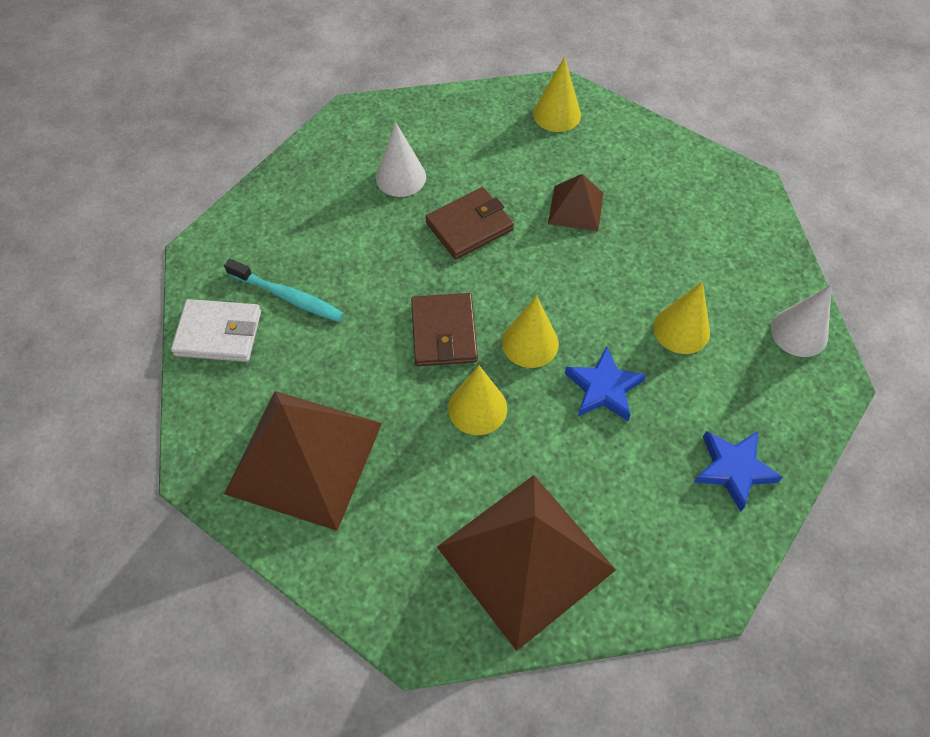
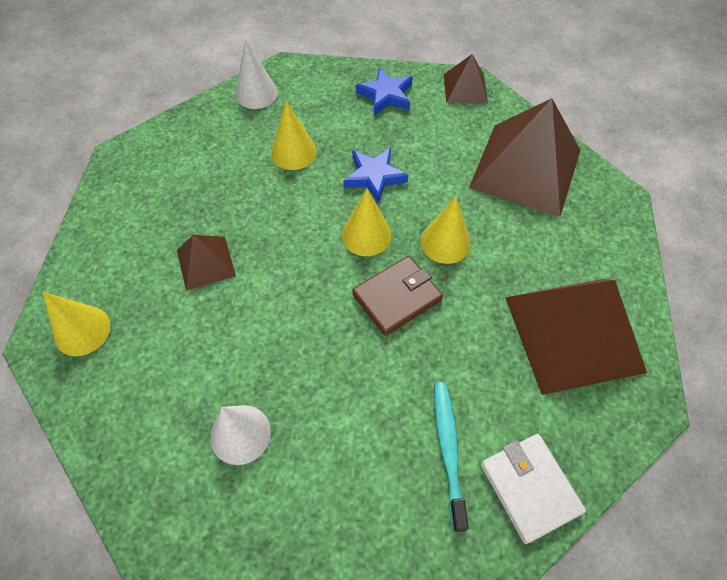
camera: 120 degrees left, 0 degrees up
(469, 226) = (272, 336): brown wallet -> none
(703, 577) = (465, 88): none -> brown pyramid

